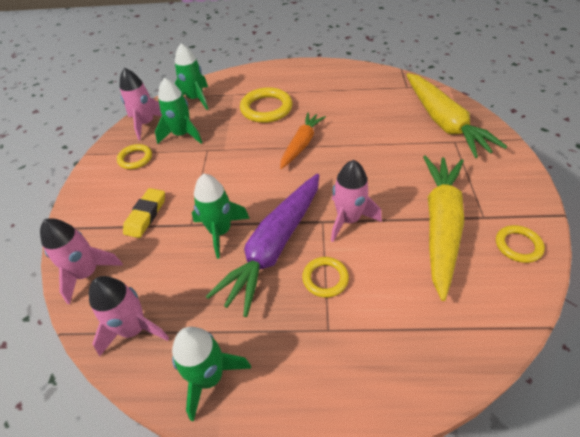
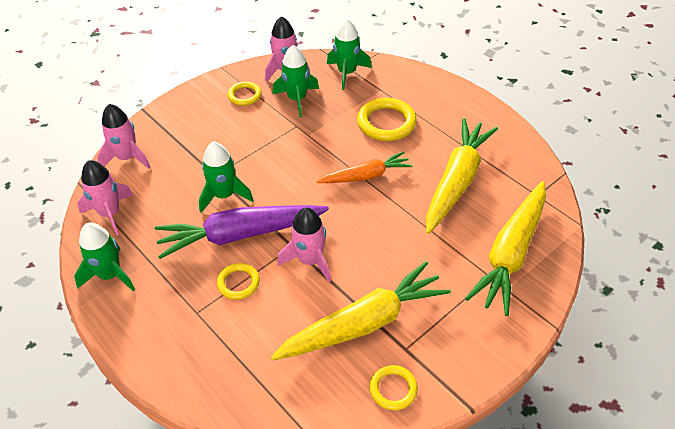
camera: 45 degrees right, 0 degrees up
(146, 215) = (199, 145): yellow eraser -> none
(357, 109) = (456, 181): none -> yellow carrot

